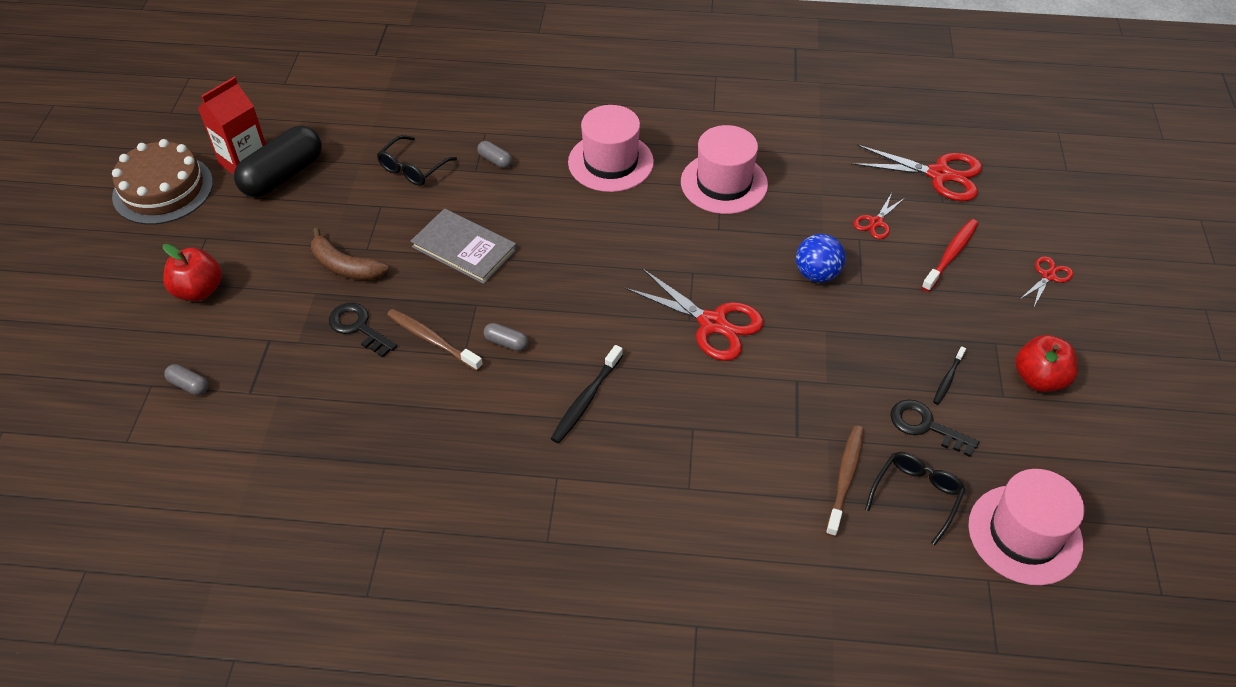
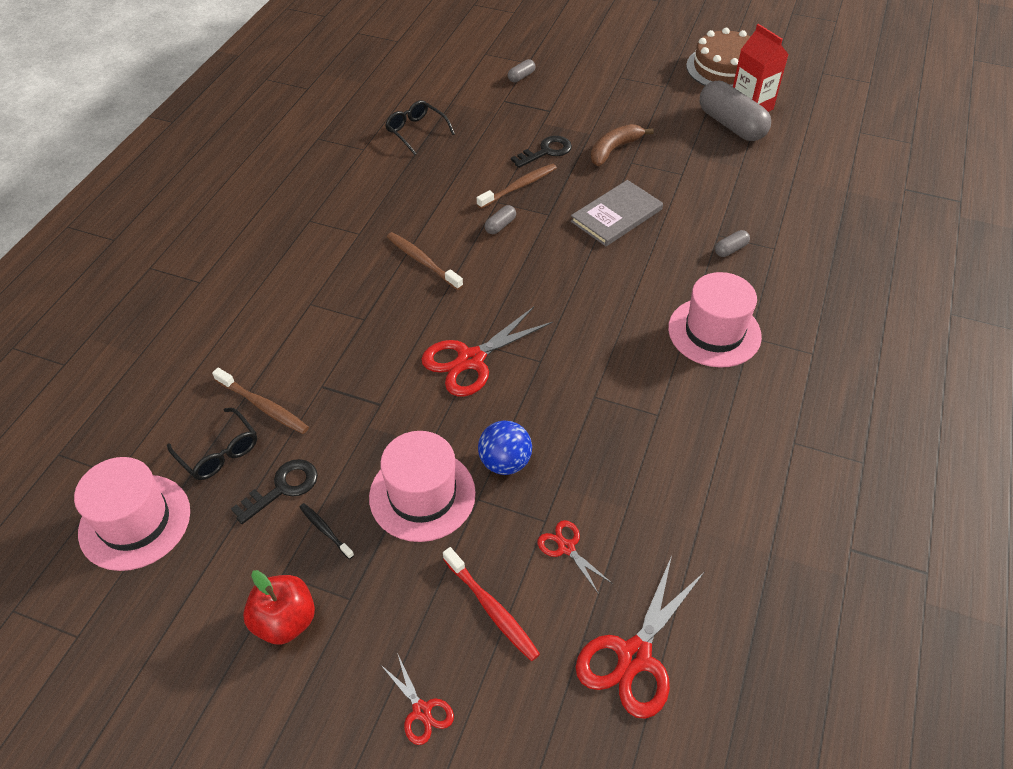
camera: 105 degrees right, 0 degrees up
(199, 290) = (610, 82): red apple -> none
(283, 176) = (731, 125): black capsule -> grey capsule
(413, 168) = (728, 196): black glasses -> black glasses (416, 131)
(586, 400) = (422, 261): black toothbrush -> brown toothbrush
(724, 183) = (663, 419): pink hat -> pink hat (422, 495)

